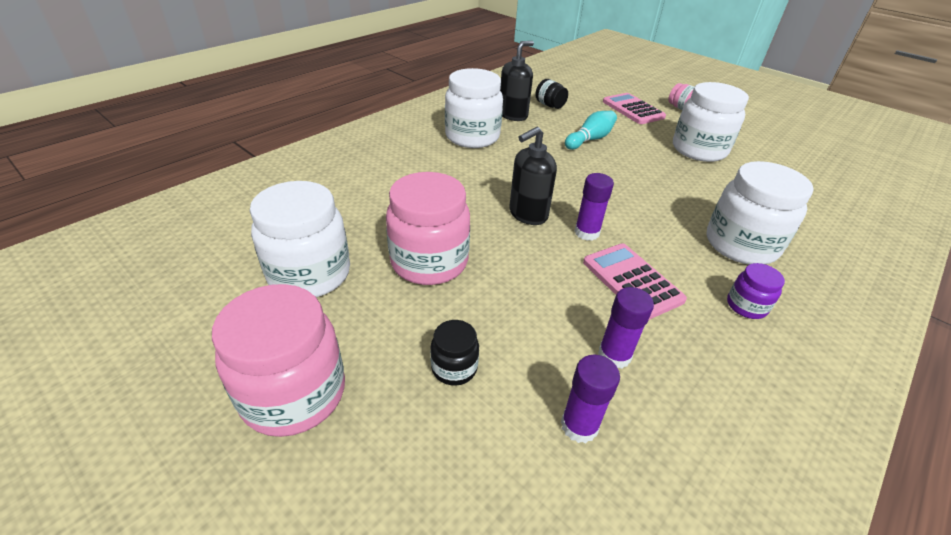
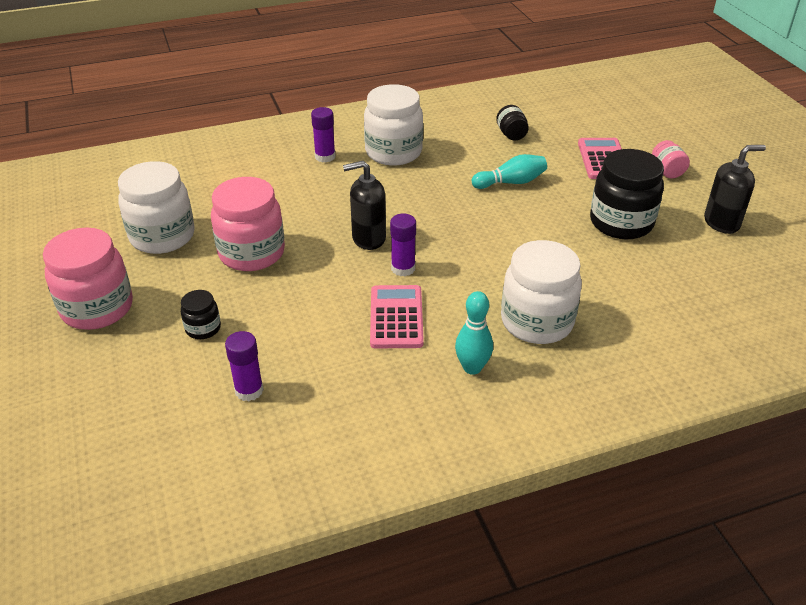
camera: 30 degrees right, 0 degrees up
(513, 115) = (459, 138): black soap dispenser -> black soap dispenser (722, 223)
(614, 355) = (320, 361): purple glue stick -> purple glue stick (325, 157)
(699, 150) = (621, 223): white jar -> black jar
(746, 306) = (472, 368): purple jar -> turquoise bowling pin

